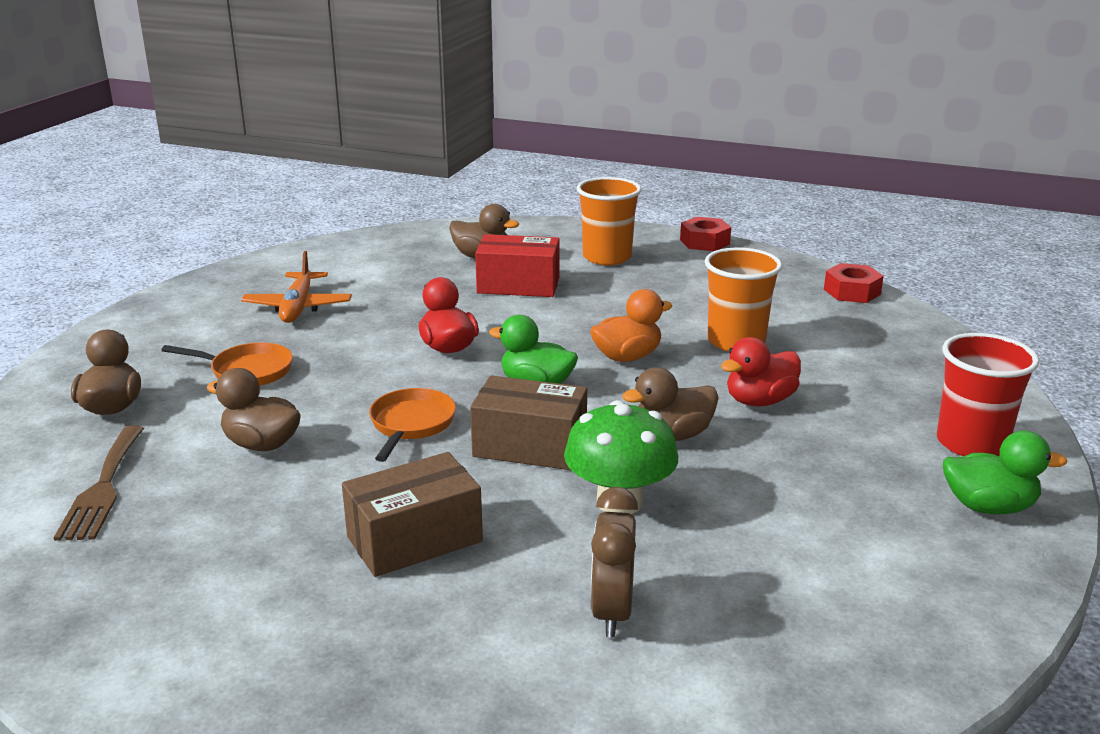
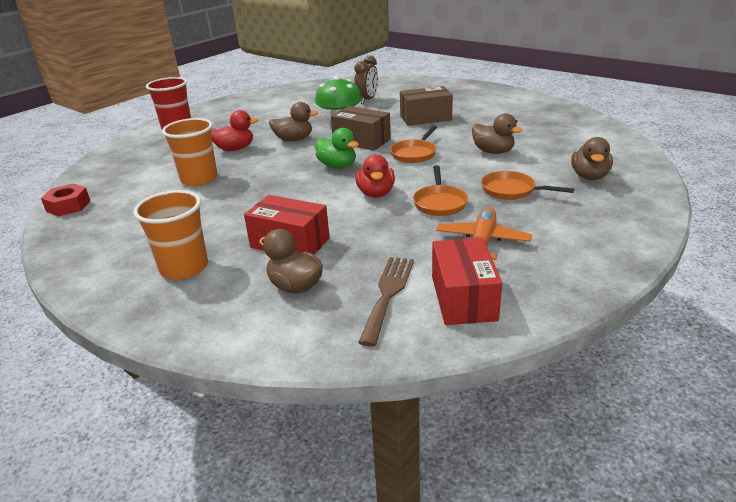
camera: 160 degrees left, 5 degrees up
(103, 487) = (566, 141): brown fork -> brown fork (388, 294)
(320, 265) = (463, 298): none -> red box
(352, 344) = (440, 203): none -> orange pan
(627, 357) = (272, 176): orange duck -> none
(704, 242) = (74, 277): red nut -> none
(988, 507) = (210, 112): green duck -> none

